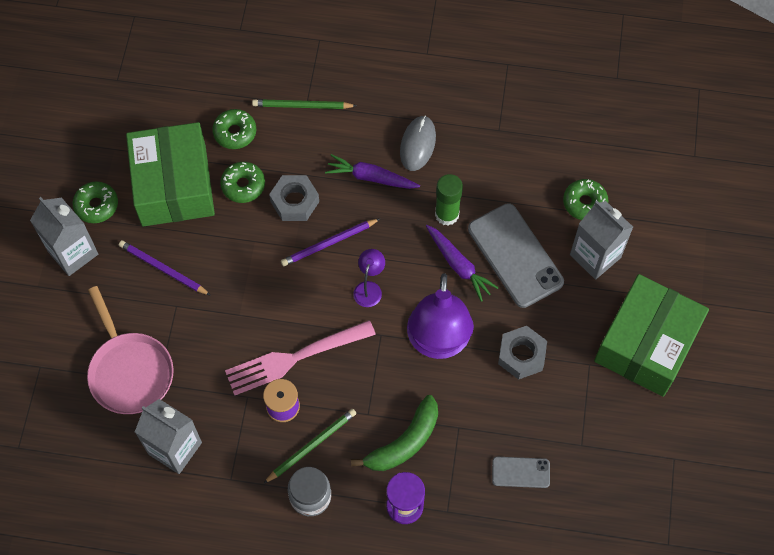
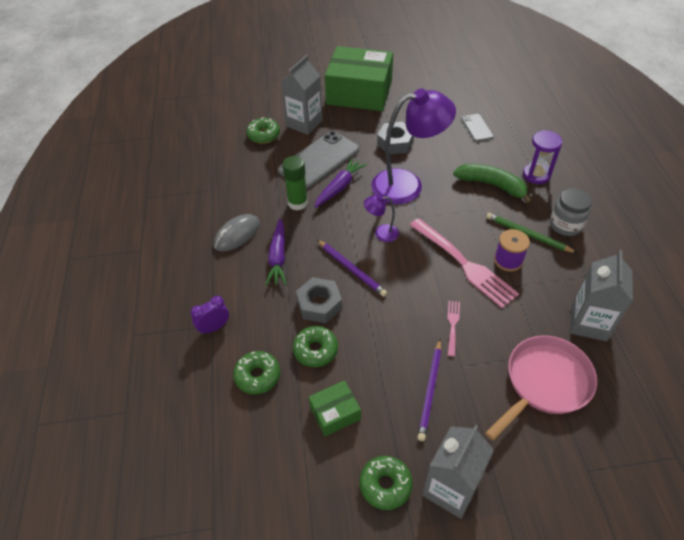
camera: 105 degrees left, 15 degrees down
(174, 185) = (335, 413): green box -> green box, size x0.45
(222, 315) = (453, 326): none -> pink fork
(302, 106) = (214, 327): green pencil -> purple clock
(418, 144) = (237, 234): grey mouse -> grey mouse turned 45 degrees counterclockwise

